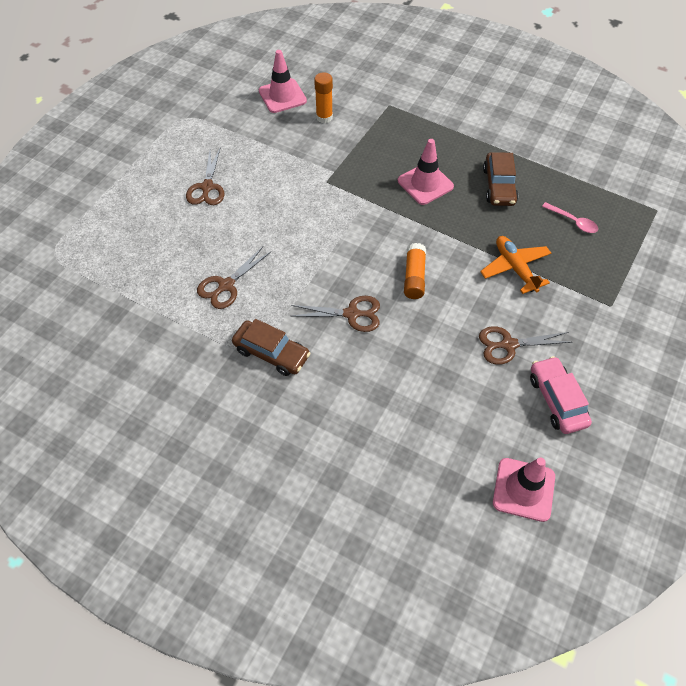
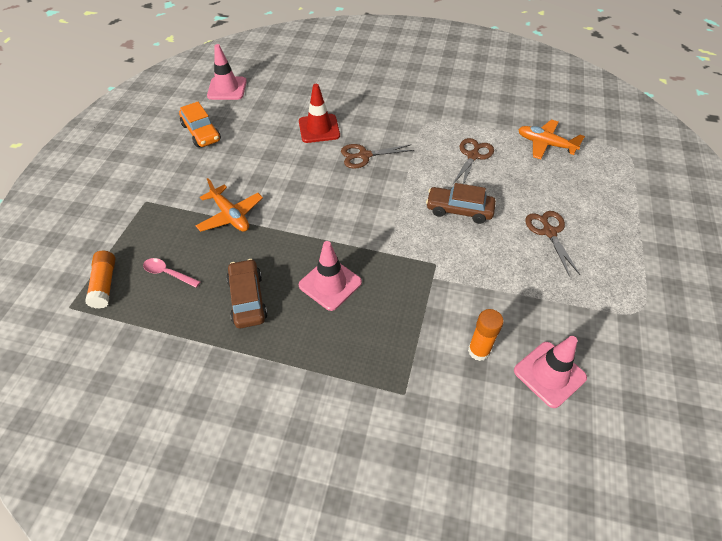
camera: 165 degrees right, 5 degrees down
(133, 283) = (545, 144): none -> orange plane
(271, 353) = (413, 122): brown car -> brown car (459, 210)
(397, 371) = (319, 128): none -> red traffic cone
(414, 277) = (321, 191): orange glue stick -> orange glue stick (105, 284)
(509, 345) = (236, 158): brown scissors -> none
(557, 400) = (201, 132): pink car -> orange car

